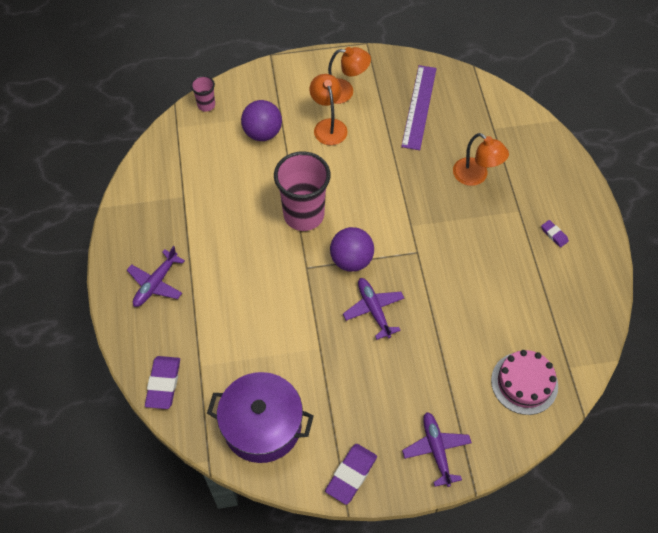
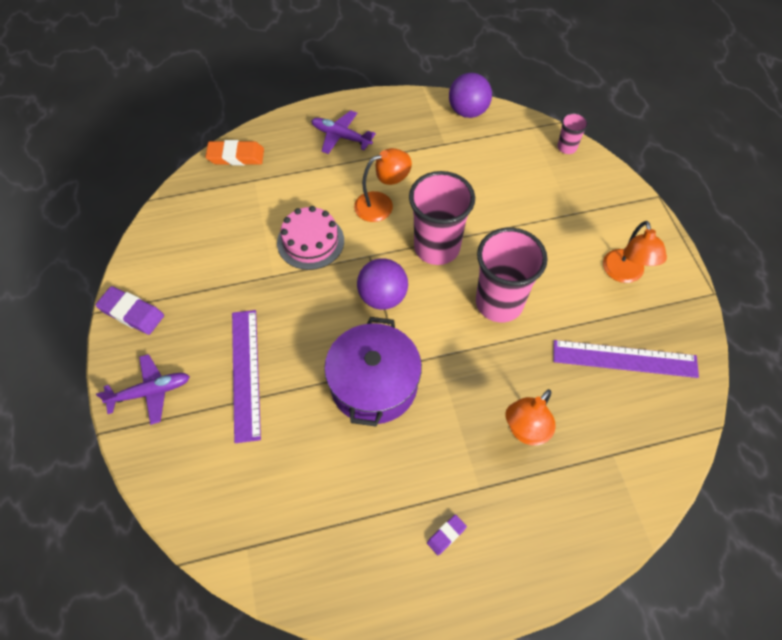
camera: 85 degrees right, 0 degrees up
(163, 384) = (236, 156): purple eraser -> orange eraser
(262, 133) = (541, 200): purple ball -> purple ball (468, 111)
(262, 425) = (190, 234): purple pot -> purple pot (374, 384)
(328, 126) = (567, 261): orange lamp -> orange lamp (382, 204)
(364, 177) = (499, 303): none -> pink cup
(374, 310) = (320, 323): purple plane -> none
(420, 370) = (246, 373): none -> purple ruler
(524, 383) = (226, 489): pink cake -> pink cake (310, 241)

